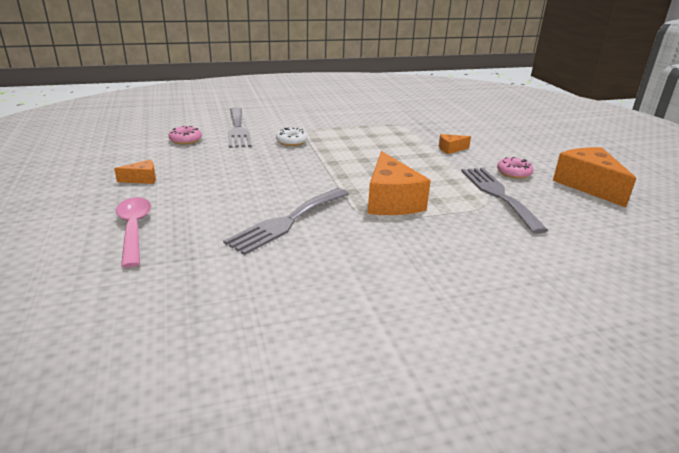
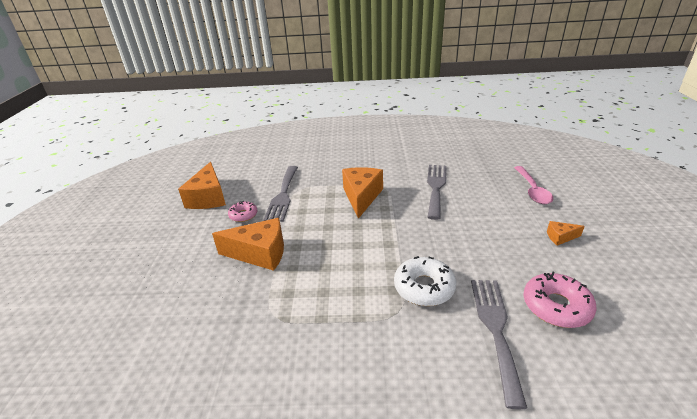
camera: 160 degrees left, 5 degrees up
(185, 140) = (556, 306): pink donut -> pink donut, size x1.64
(287, 221) = (436, 187): grey fork -> grey fork turned 45 degrees counterclockwise
(291, 141) = (424, 287): white donut -> white donut, size x1.64
(451, 149) = (260, 253): orange cheese -> orange cheese, size x2.10

